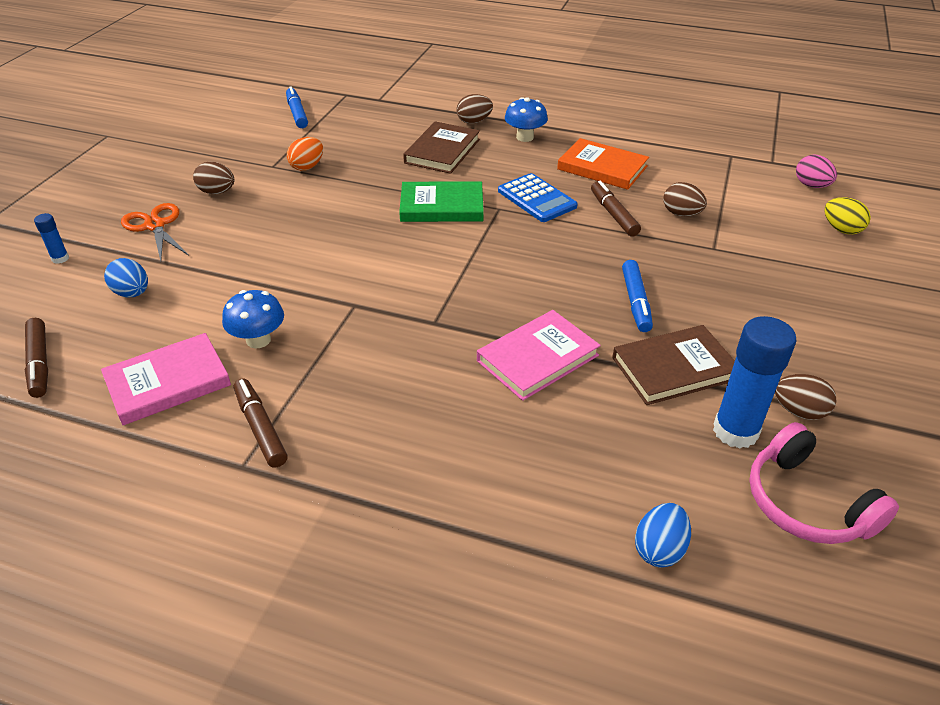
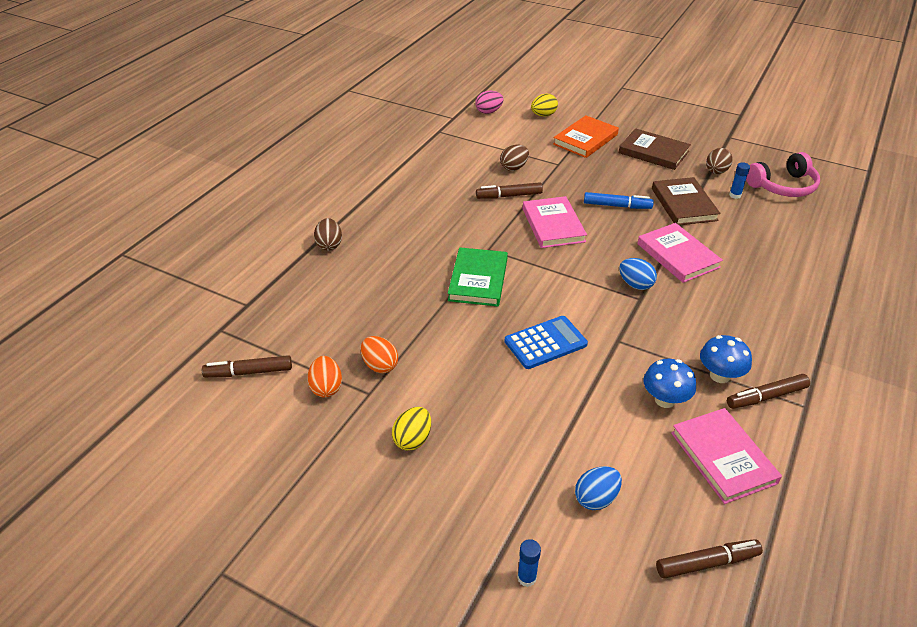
camera: 80 degrees left, 0 degrees up
(155, 226) = (472, 491): orange scissors -> none
(217, 192) = (413, 439): brown egg -> yellow egg
(279, 147) = (326, 388): none -> orange egg
(297, 113) = (249, 372): blue marker -> brown marker
(442, 151) = (380, 270): brown book -> brown book (653, 152)
(525, 137) = (373, 220): blue mushroom -> blue mushroom (720, 375)
(536, 199) = (478, 228): blue calculator -> blue calculator (545, 343)
(565, 250) = (553, 225): none -> pink book
(602, 168) = (439, 189): orange book -> orange book (585, 139)
(659, 549) = (826, 237): blue egg -> blue egg (635, 284)
(735, 431) = (735, 195): blue glue stick -> blue glue stick, size x0.46

